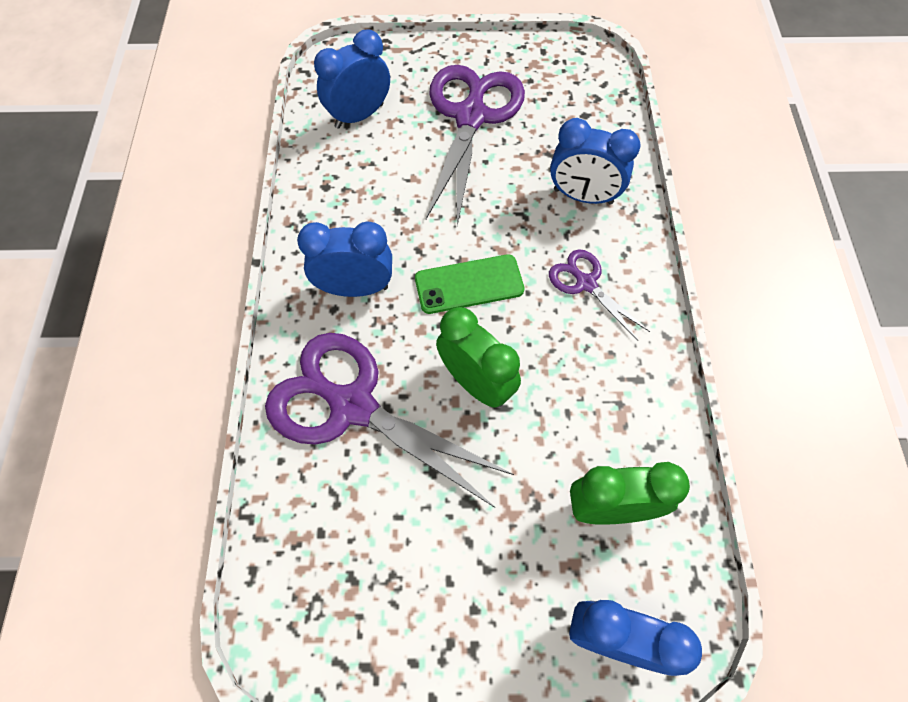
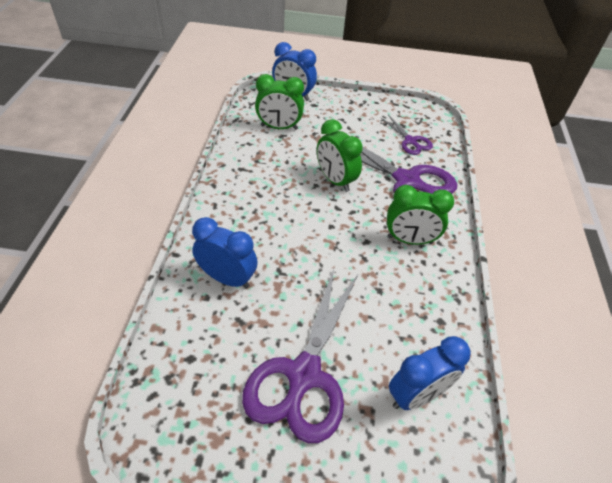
camera: 175 degrees left, 15 degrees down
(355, 288) = (409, 240): blue clock -> green clock
(469, 284) = (331, 230): green phone -> none
(585, 283) = (251, 219): purple scissors -> purple scissors (410, 141)

